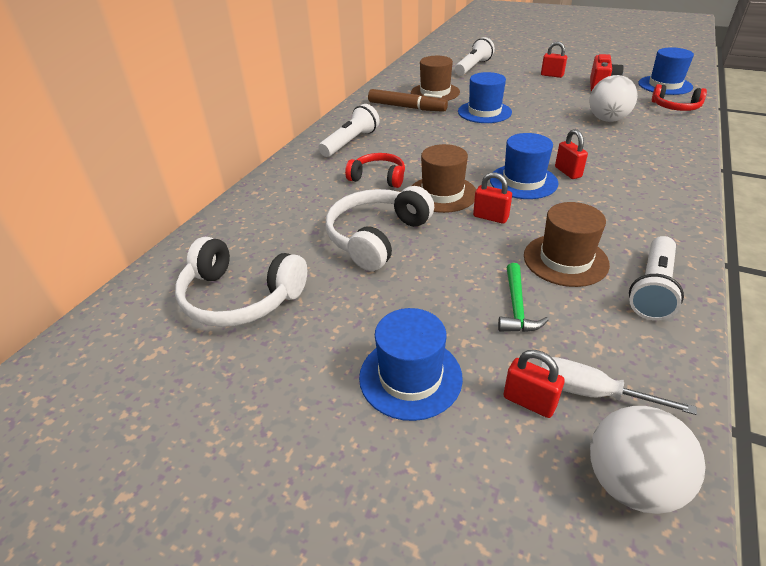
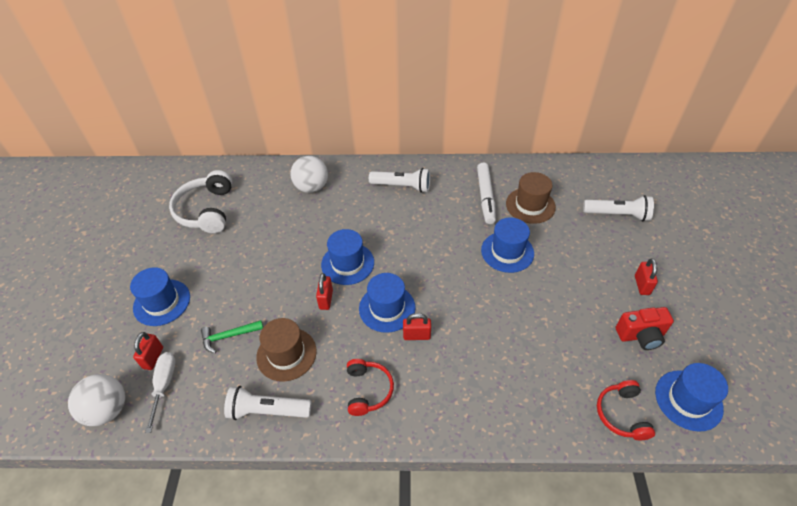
camera: 65 degrees right, 10 degrees up
(377, 237) = (280, 246): white headphones -> none
(378, 178) = (355, 221): red headphones -> red headphones (368, 390)
(406, 107) = (485, 197): brown marker -> white marker
(442, 194) = (347, 263): brown hat -> blue hat
(568, 172) = (416, 335): red padlock -> red padlock turned 45 degrees clockwise
(607, 119) = (547, 352): white ball -> white ball (311, 187)

